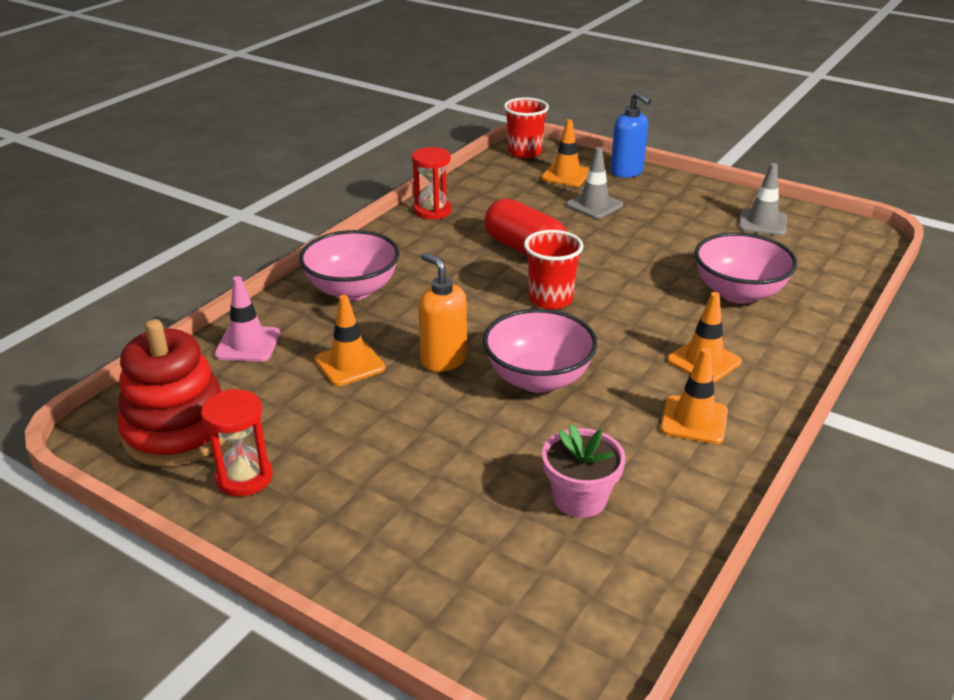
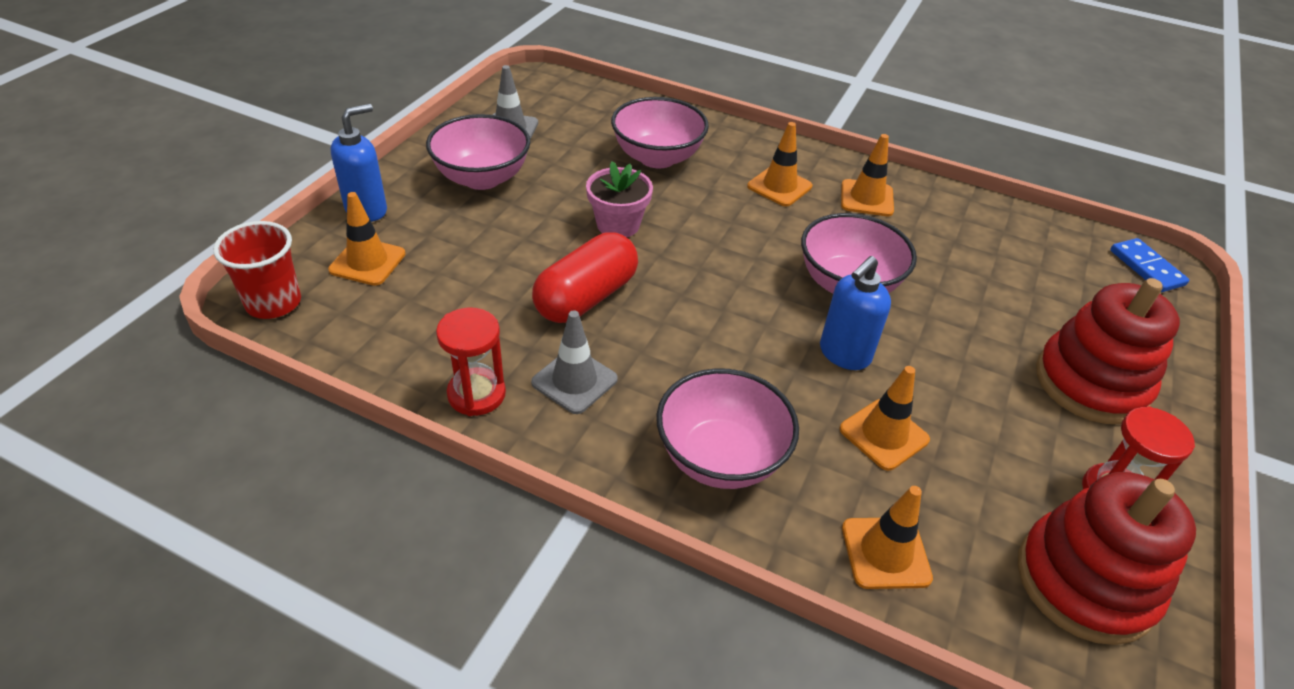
camera: 100 degrees left, 10 degrees up
(248, 344) = (885, 553): pink traffic cone -> orange traffic cone
(373, 512) = (1091, 383): none -> red stacking toy
(443, 360) = (844, 354): orange soap dispenser -> blue soap dispenser
(550, 299) = (698, 276): red cup -> none
(570, 655) = (1146, 268): none -> blue domino
(579, 498) = (996, 261): pink flower pot -> pink flower pot (618, 225)
(594, 205) = (464, 239): grey traffic cone -> grey traffic cone (574, 381)
(679, 211) = (482, 178): none -> pink bowl

